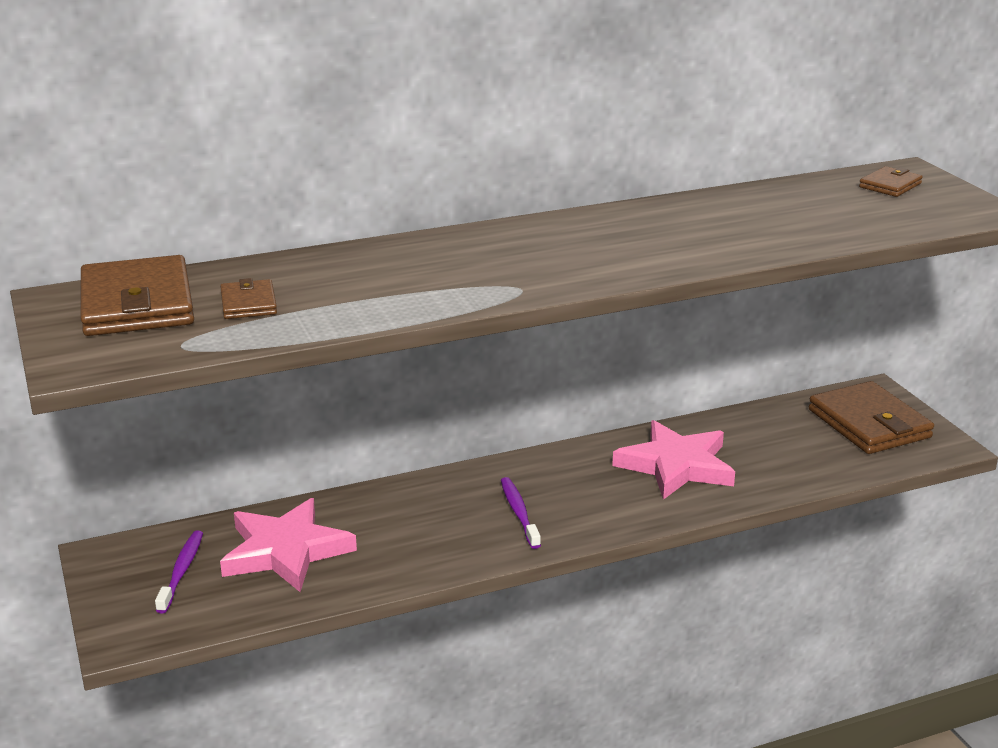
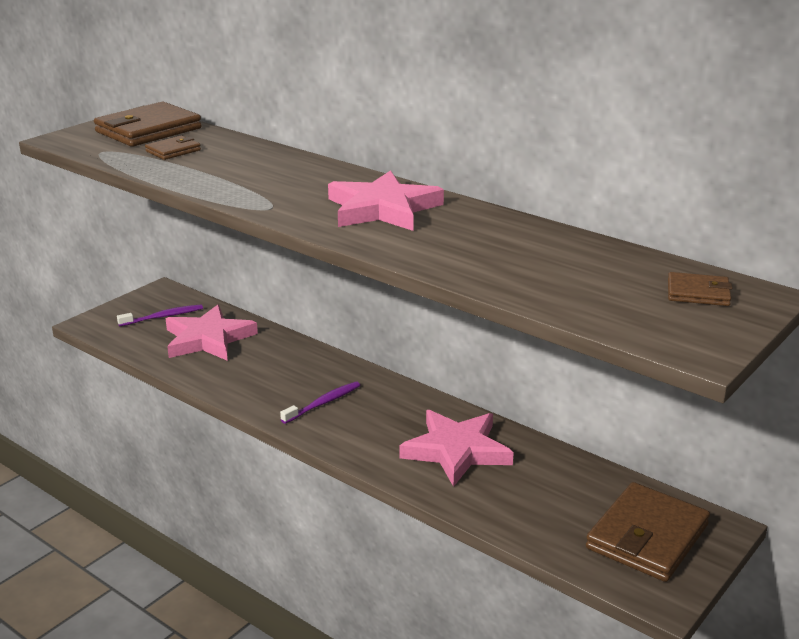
camera: 60 degrees right, 0 degrees up
(588, 242) = (383, 209): none -> pink star

